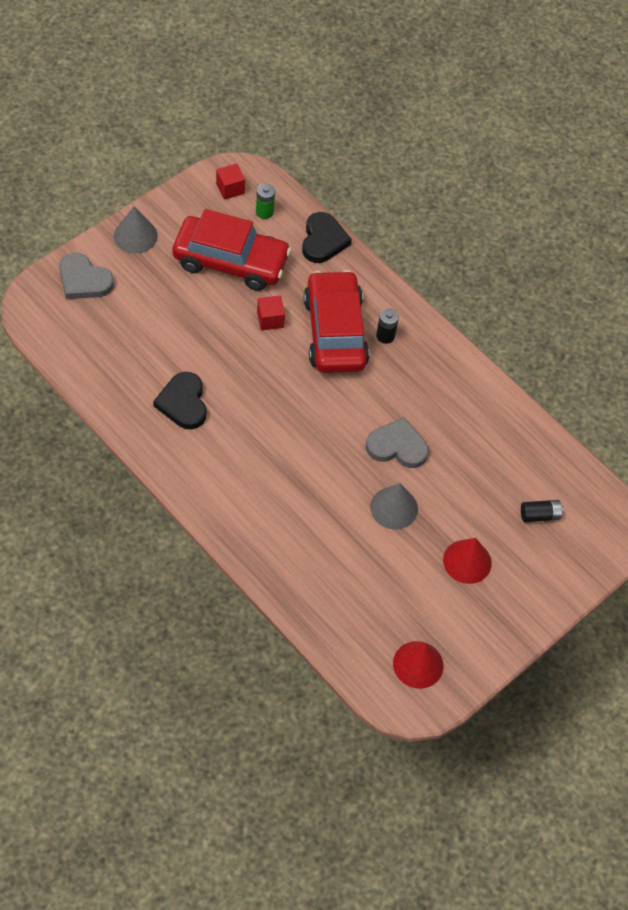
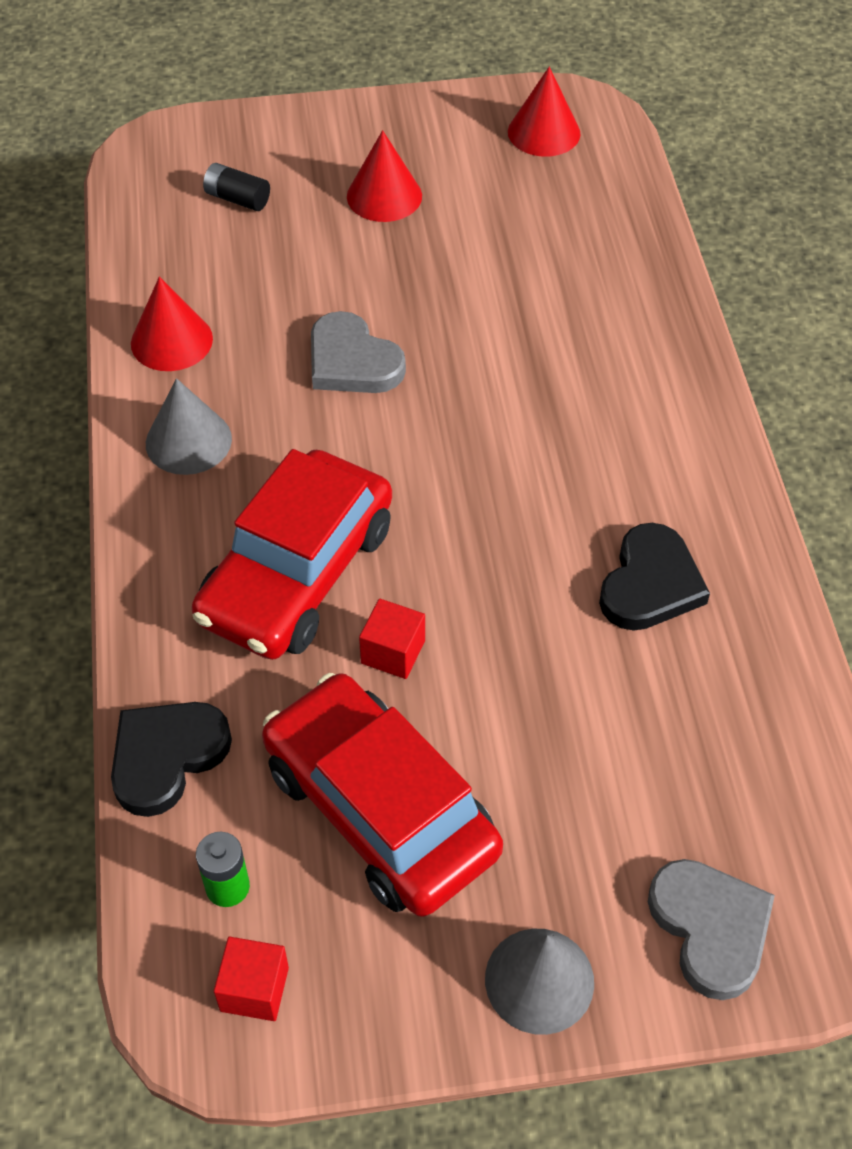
camera: 140 degrees left, 5 degrees down
(385, 336) = (219, 524): black battery -> none
(394, 508) = (427, 292): grey cone -> grey cone (188, 441)
(489, 412) = (171, 341): none -> red cone

